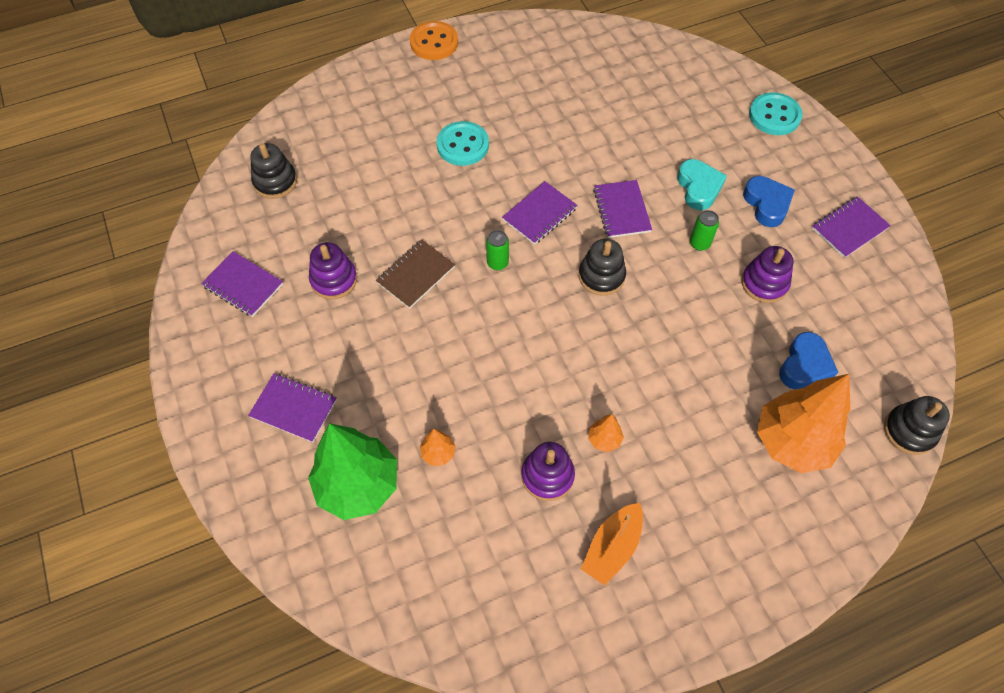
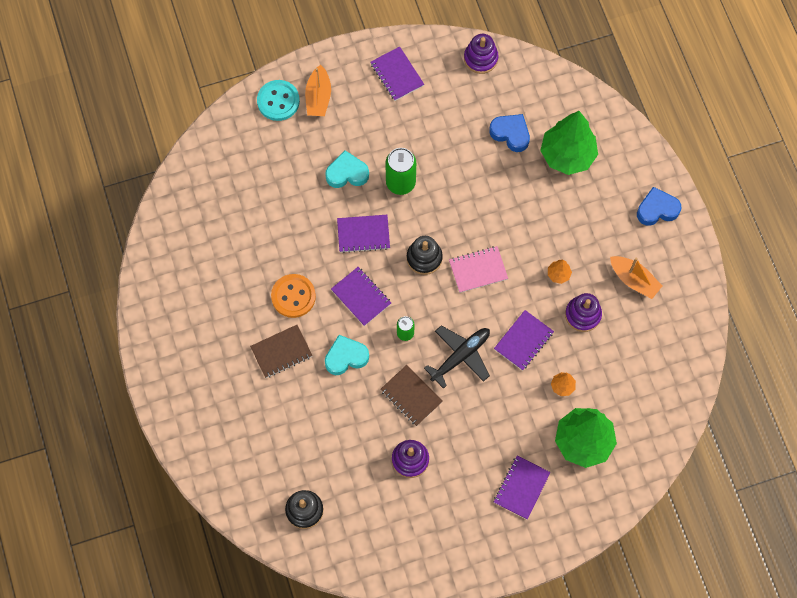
camera: 85 degrees left, 10 degrees up
(243, 285) = (409, 531): purple notebook -> purple notebook (523, 341)
(434, 42) = (153, 370): orange button -> orange button (293, 296)
(461, 205) = (346, 357): none -> turquoise heart
(462, 145) = (281, 352): turquoise button -> brown notebook
(472, 325) = (460, 356): none -> black plane
(594, 338) = (478, 270): none -> pink notebook
(699, 243) = (400, 183): green can -> green can, size x1.78
(764, 283) = (440, 145): purple stacking toy -> purple stacking toy (480, 58)
(767, 204) = (368, 127): blue heart -> blue heart (657, 209)
(791, 152) = (318, 97): none -> orange boat
(792, 442) = (567, 155): orange tree -> green tree
(909, 431) = (563, 81): black stacking toy -> none

